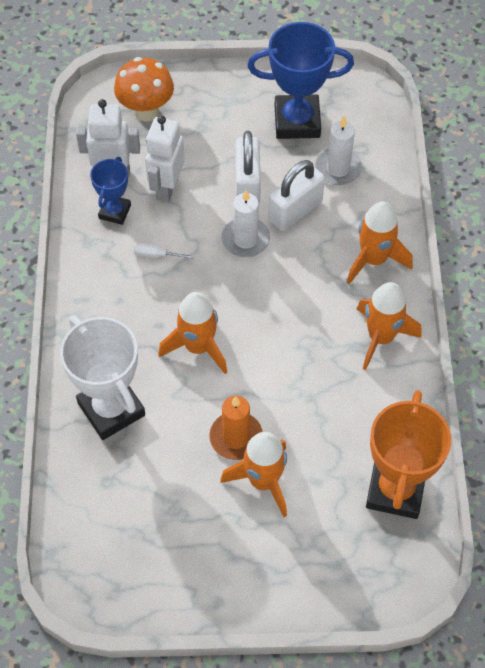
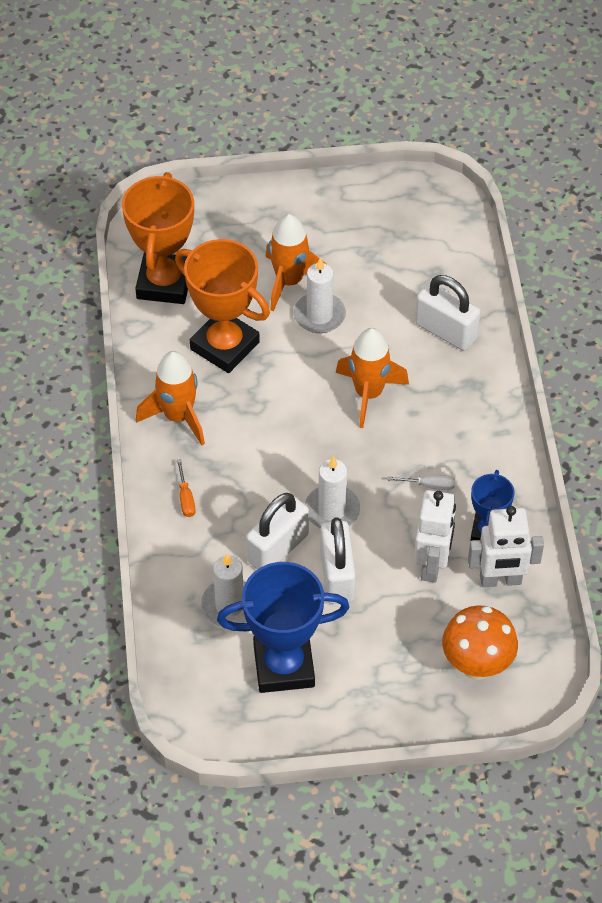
camera: 175 degrees right, 5 degrees down
(111, 409) = (445, 331): white trophy -> white padlock
(236, 437) = (319, 315): orange candle -> white candle
(334, 409) = (224, 346): none -> orange trophy
(374, 259) = (186, 498): orange rocket -> orange screwdriver

